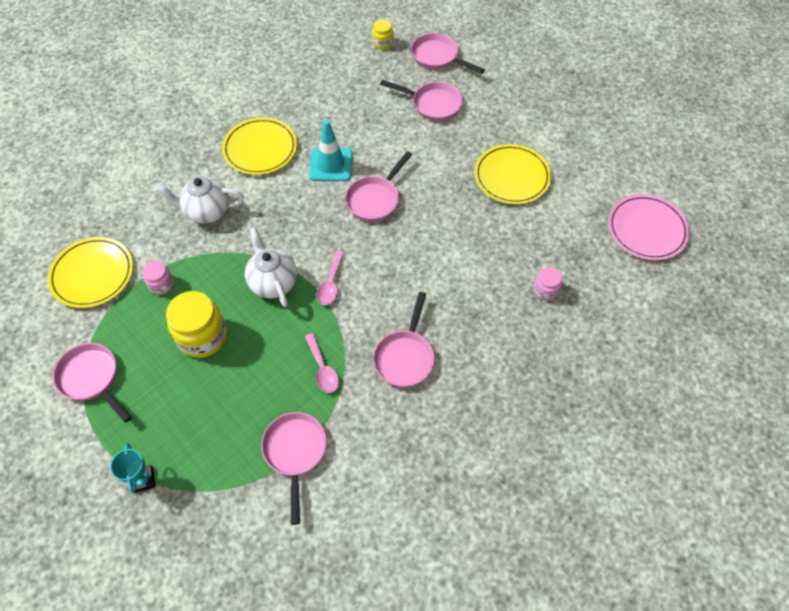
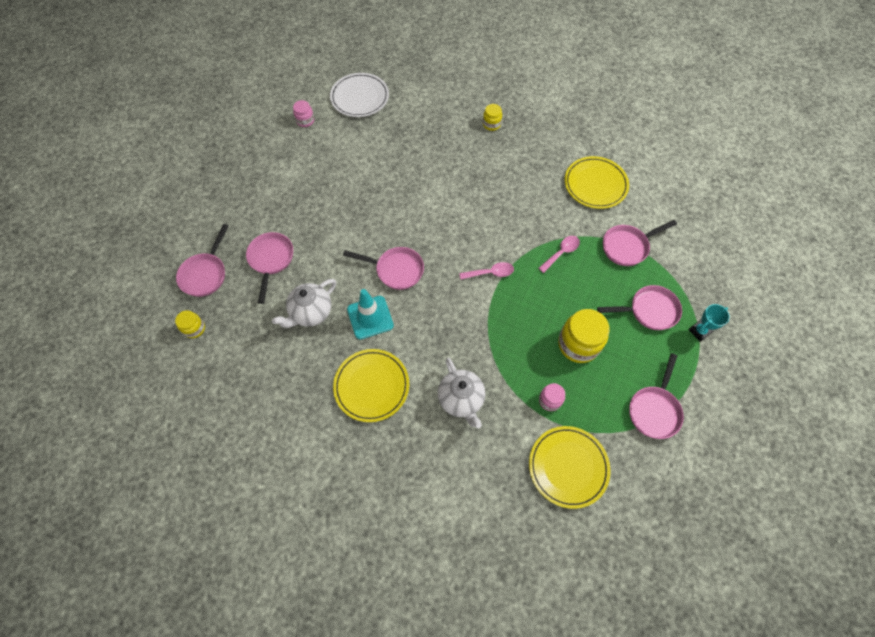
camera: 110 degrees left, 5 degrees up
(273, 282) = (507, 314): white teapot -> white teapot (311, 313)
(405, 357) = (527, 207): pink pan -> pink pan (649, 310)
(512, 176) = (338, 183): yellow plate -> yellow plate (595, 184)
(545, 290) = (436, 142): pink jar -> pink jar (305, 121)
(558, 366) = (491, 124): none -> yellow jar
(646, 229) = (360, 97): pink plate -> white plate

